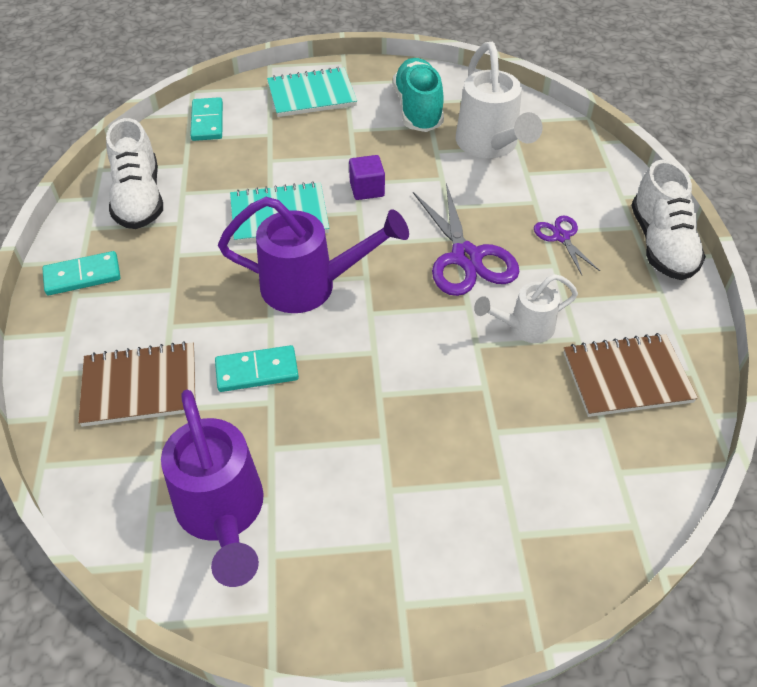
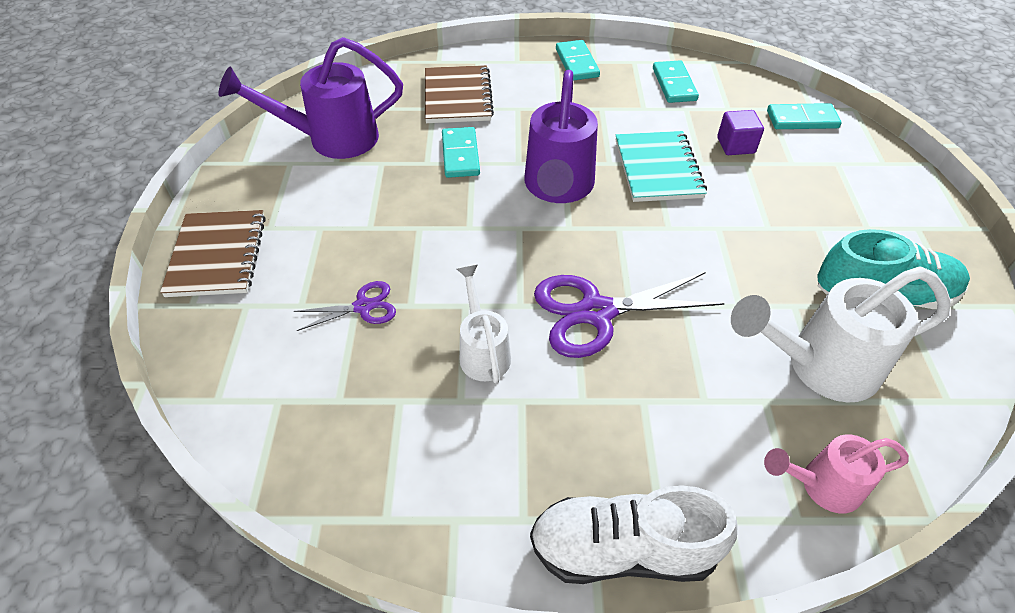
camera: 95 degrees right, 0 degrees up
(139, 199) = (674, 84): white shoe -> turquoise domino
(311, 95) = (880, 196): turquoise notebook -> none
(367, 189) = (708, 235): purple cube -> purple cube (735, 145)
(561, 237) = (635, 418): purple scissors -> purple scissors (363, 306)
(583, 156) = (821, 486): none -> pink watering can
(626, 377) = (394, 438): brown notebook -> brown notebook (218, 255)

